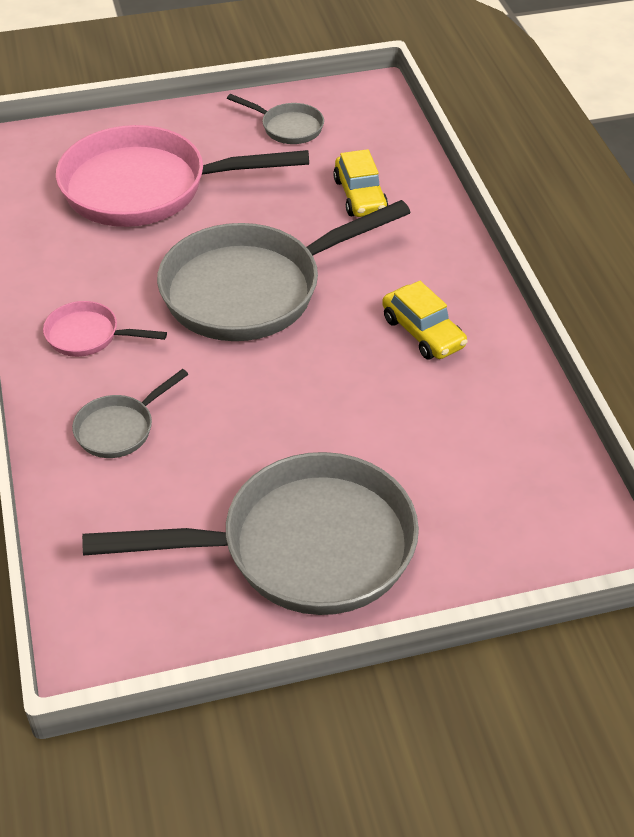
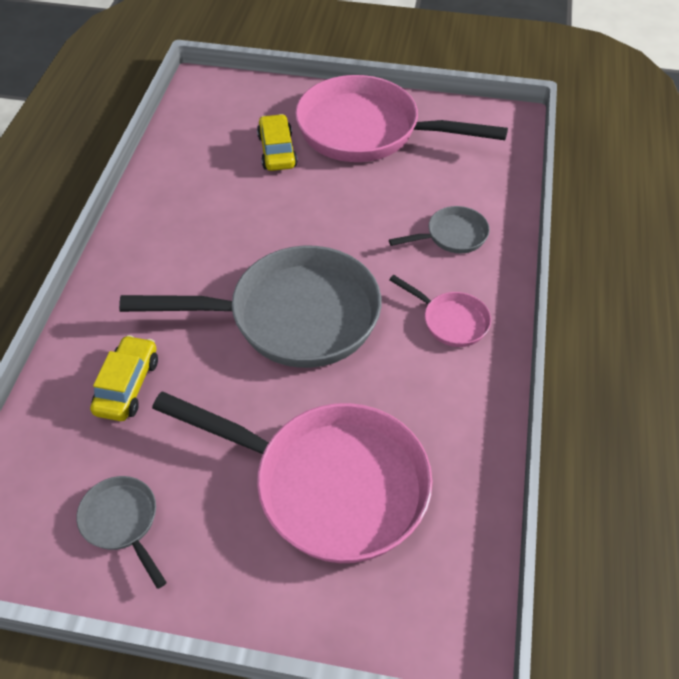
camera: 155 degrees left, 5 degrees up
(303, 547) = (367, 131): grey pan -> pink pan
(423, 332) = (189, 232): yellow car -> yellow car (277, 151)

